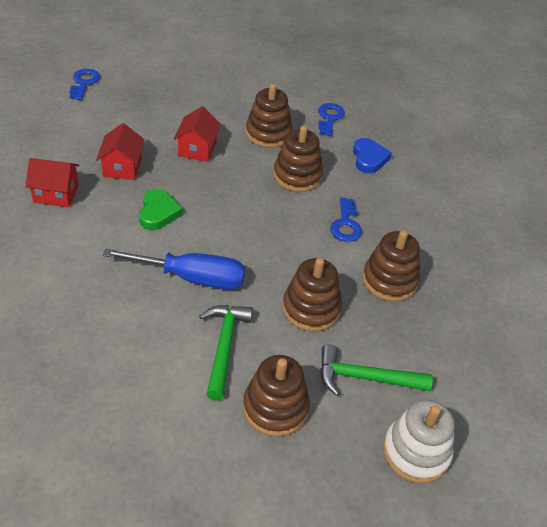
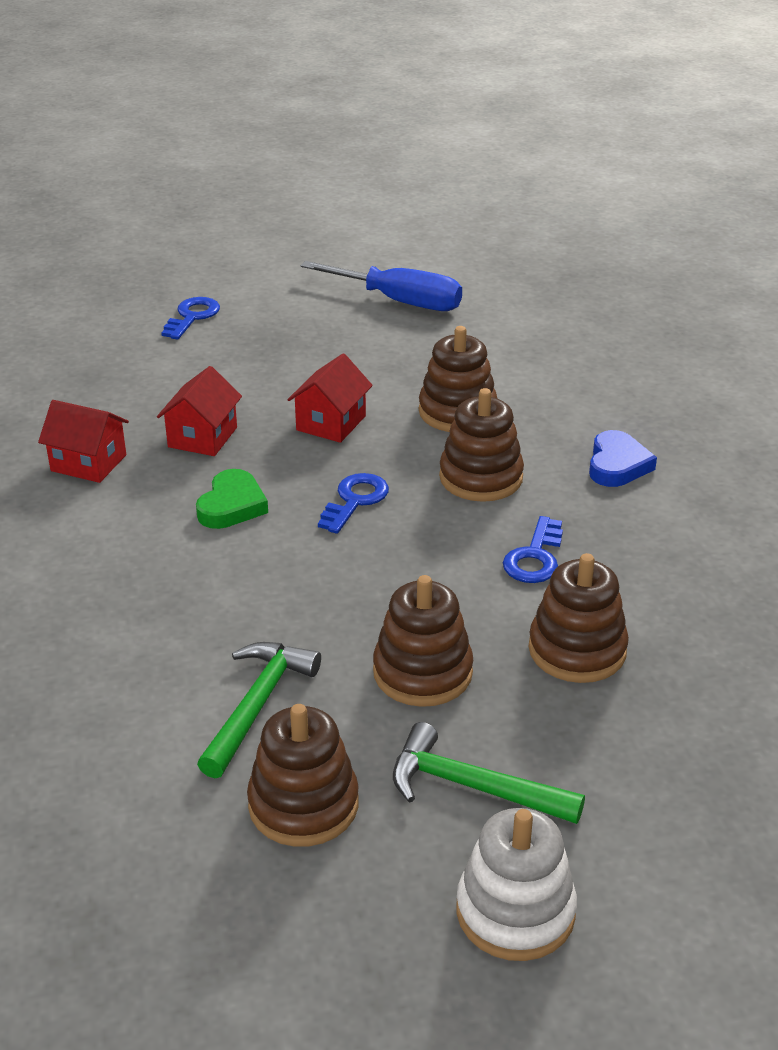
camera: 20 degrees right, 10 degrees down
(192, 278) = (246, 602): blue screwdriver -> blue screwdriver (400, 302)
(329, 118) = (573, 398): blue key -> blue key (355, 500)

